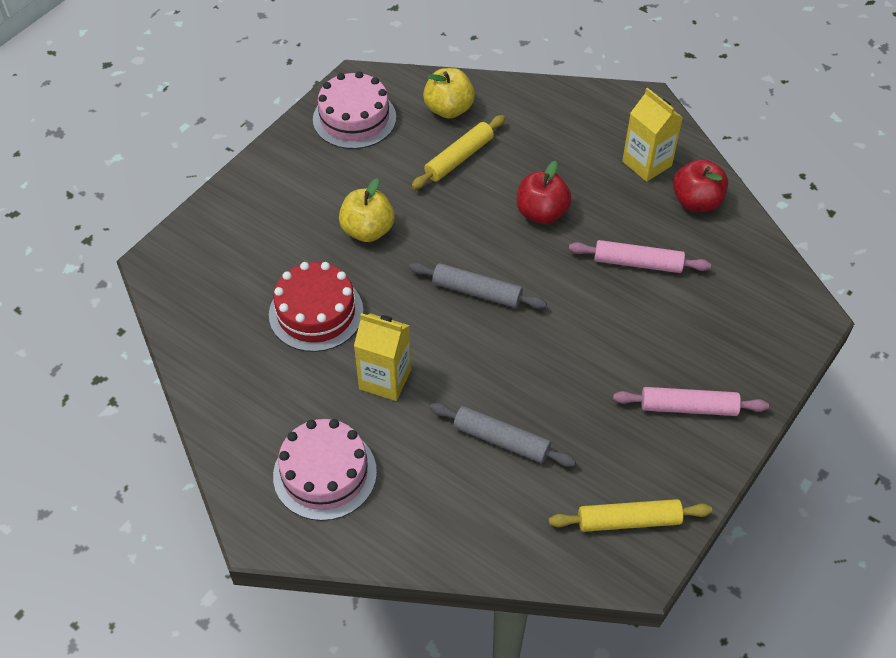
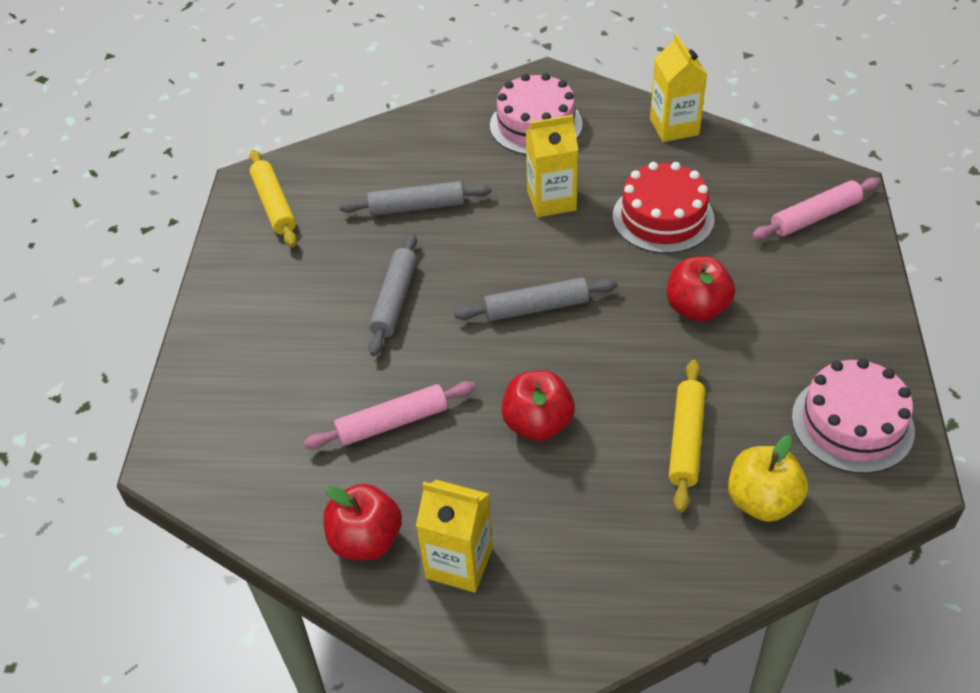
camera: 150 degrees right, 5 degrees down
(213, 395) = (674, 127): none -> yellow carton
(367, 230) = (697, 308): yellow apple -> red apple
(578, 356) = (395, 300): none -> grey rolling pin
(628, 520) = (274, 205): yellow rolling pin -> yellow rolling pin turned 75 degrees counterclockwise
(688, 407) = (264, 309): pink rolling pin -> pink rolling pin (815, 217)

